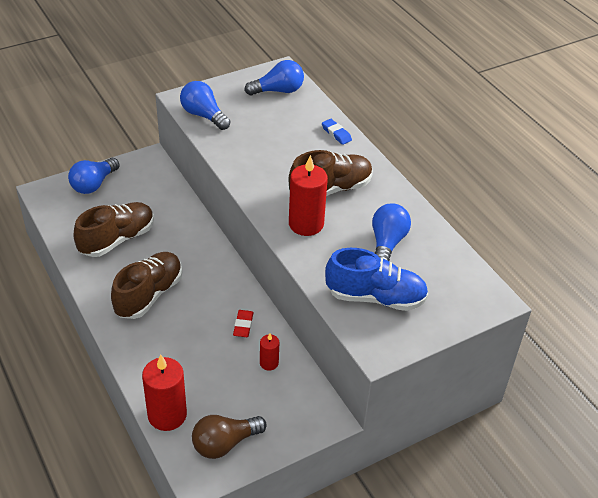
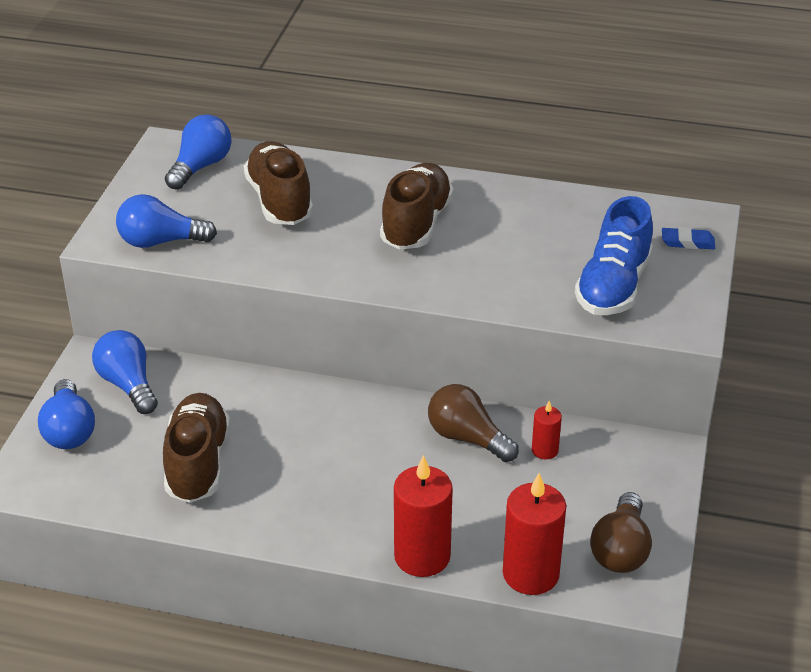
camera: 45 degrees left, 5 degrees down
(149, 295) = (326, 487): brown shoe -> brown shoe (279, 201)
(243, 325) = (467, 438): red eraser -> brown light bulb
(306, 224) = (447, 270): red candle -> red candle (422, 556)
(336, 134) = (333, 170): blue eraser -> blue eraser (687, 242)
(375, 297) = (613, 287): blue shoe -> blue shoe turned 150 degrees clockwise
(387, 243) = (546, 235): blue light bulb -> blue light bulb (128, 385)

